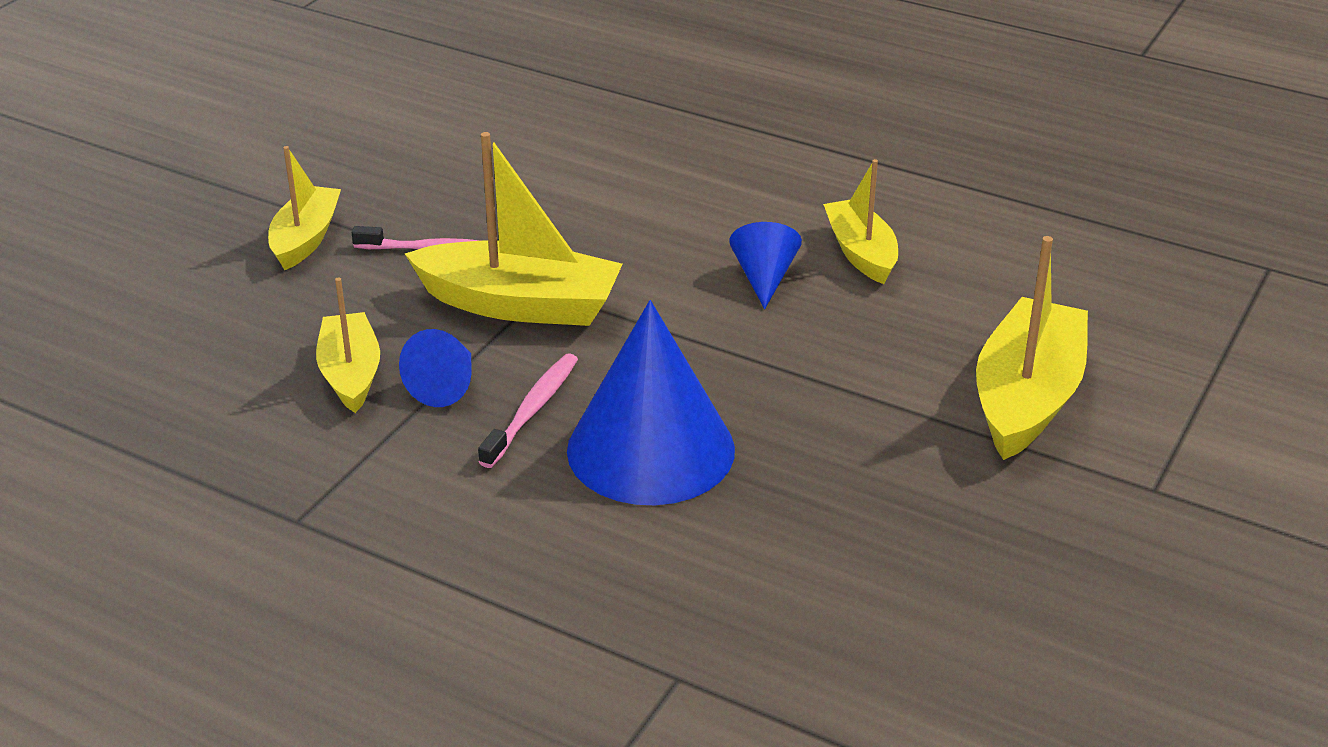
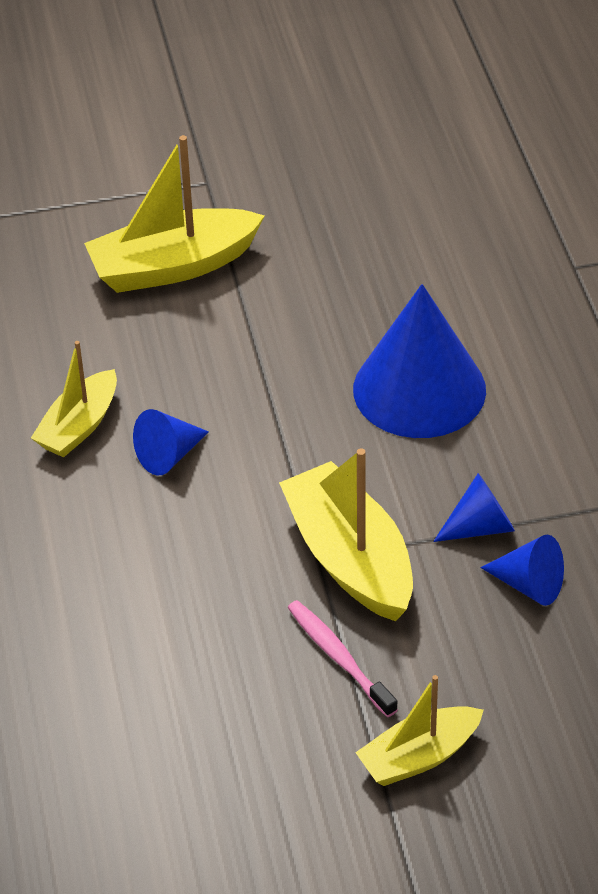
camera: 130 degrees left, 10 degrees up
(350, 374) = (529, 585): yellow boat -> blue cone
(532, 410) = (451, 467): pink toothbrush -> none

